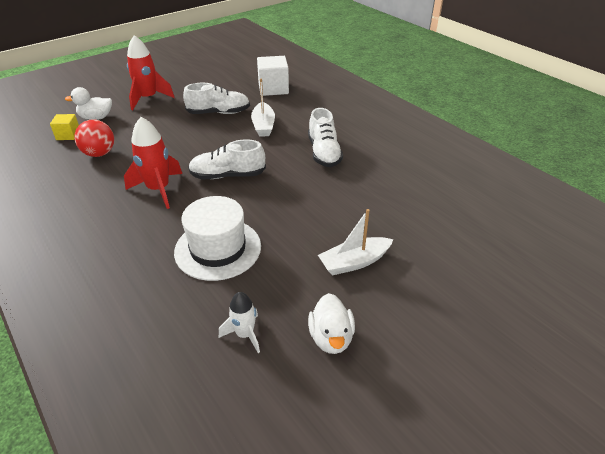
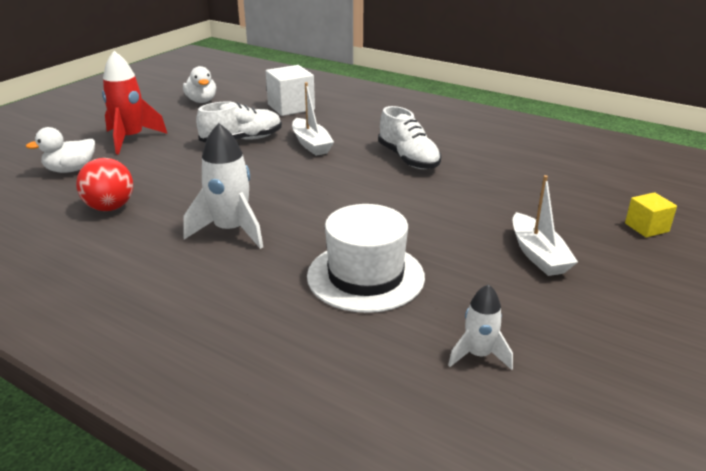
camera: 20 degrees left, 10 degrees down
(68, 135) = (43, 195): yellow cube -> yellow cube (646, 227)
(158, 189) = (230, 231): red rocket -> white rocket
(228, 175) = (310, 200): white shoe -> none
(331, 337) = (580, 332): white duck -> white duck (201, 101)
(354, 262) = (538, 254): white boat -> white boat turned 60 degrees counterclockwise

